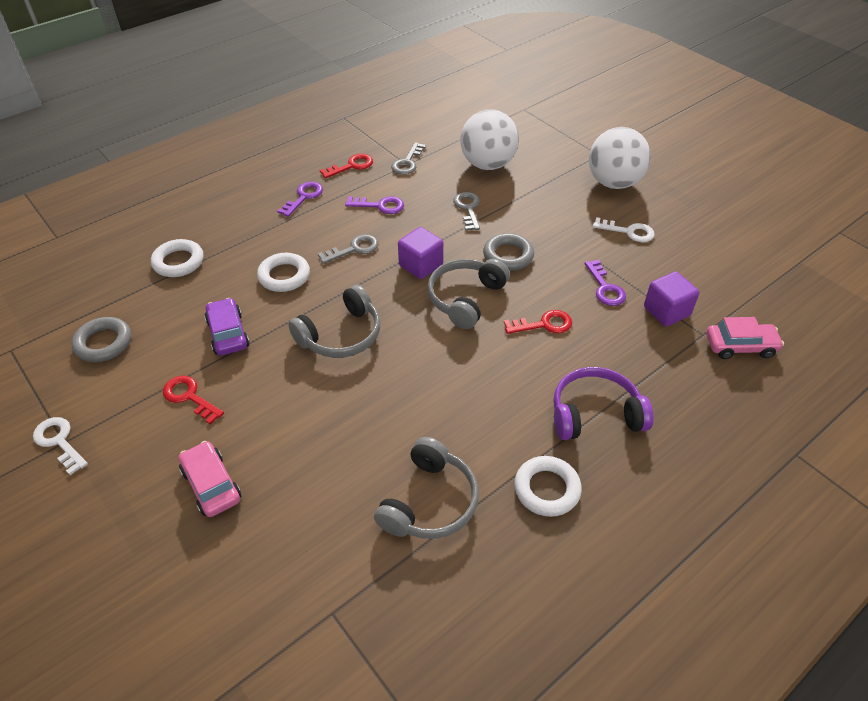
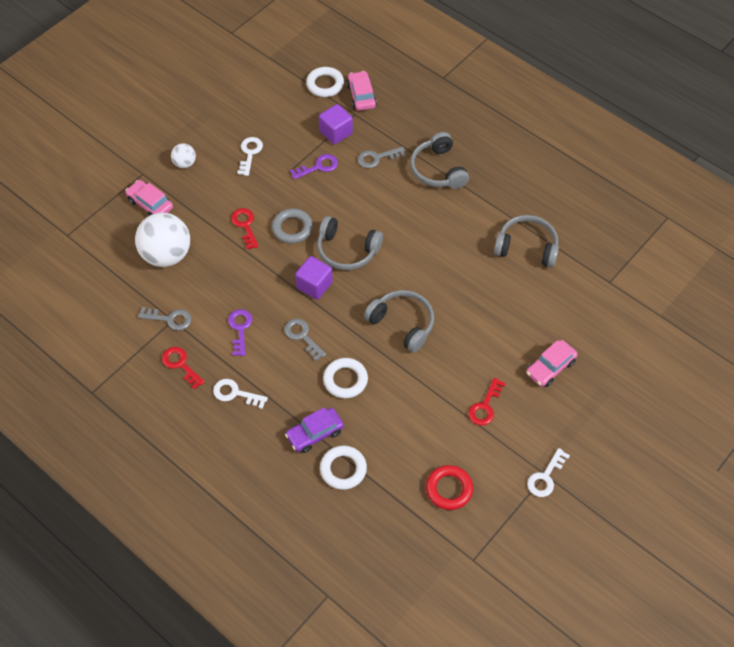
camera: 100 degrees left, 10 degrees up
(103, 343) = (449, 489): grey ring -> red ring
(228, 333) = (418, 401): purple car -> purple car (315, 433)
(304, 197) = (235, 393): purple key -> white key
(468, 209) = (235, 262): grey key -> grey key (377, 158)
(543, 324) = (364, 201): red key -> red key (245, 225)
(546, 489) = (501, 191): white ring -> white ring (325, 84)
(557, 157) = (150, 204): none -> pink car
(595, 414) = (438, 170): purple headphones -> grey headphones
(613, 183) = (184, 163): white ball -> white ball, size x0.48

